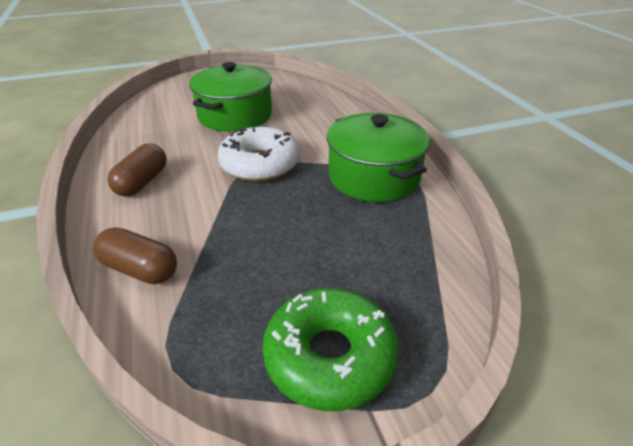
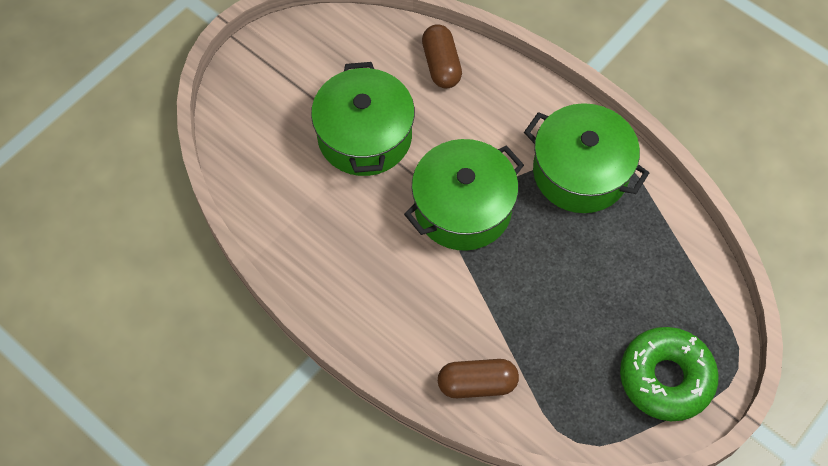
camera: 30 degrees left, 25 degrees up
(142, 182) = (375, 292): brown capsule -> brown capsule (441, 65)
(260, 164) = (463, 208): white donut -> green pot

